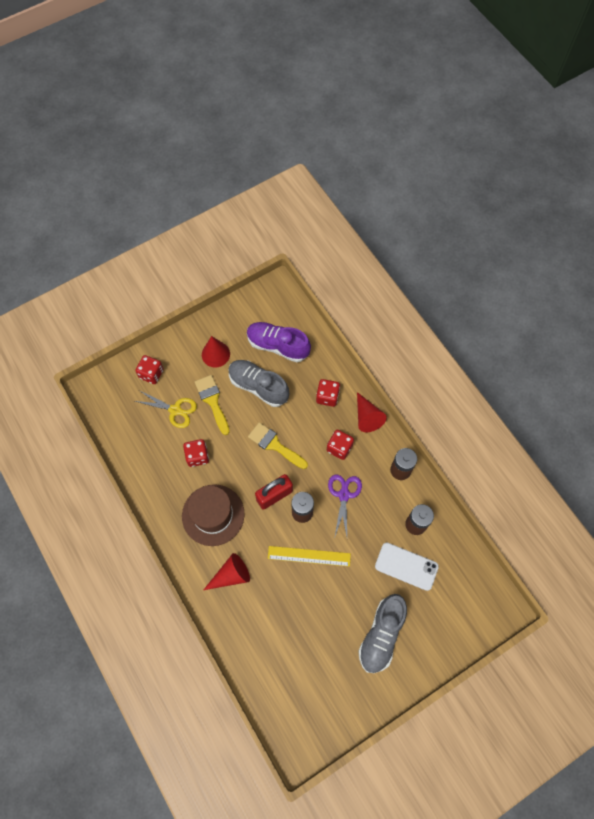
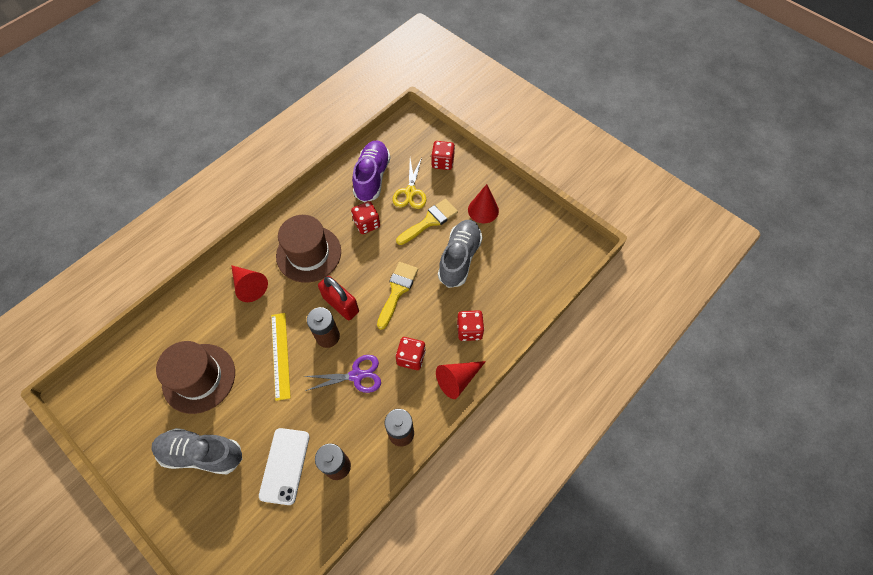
camera: 75 degrees right, 5 degrees down
(278, 346) = (514, 265): purple shoe -> purple shoe (372, 177)
(312, 632) = (199, 378): none -> brown hat

